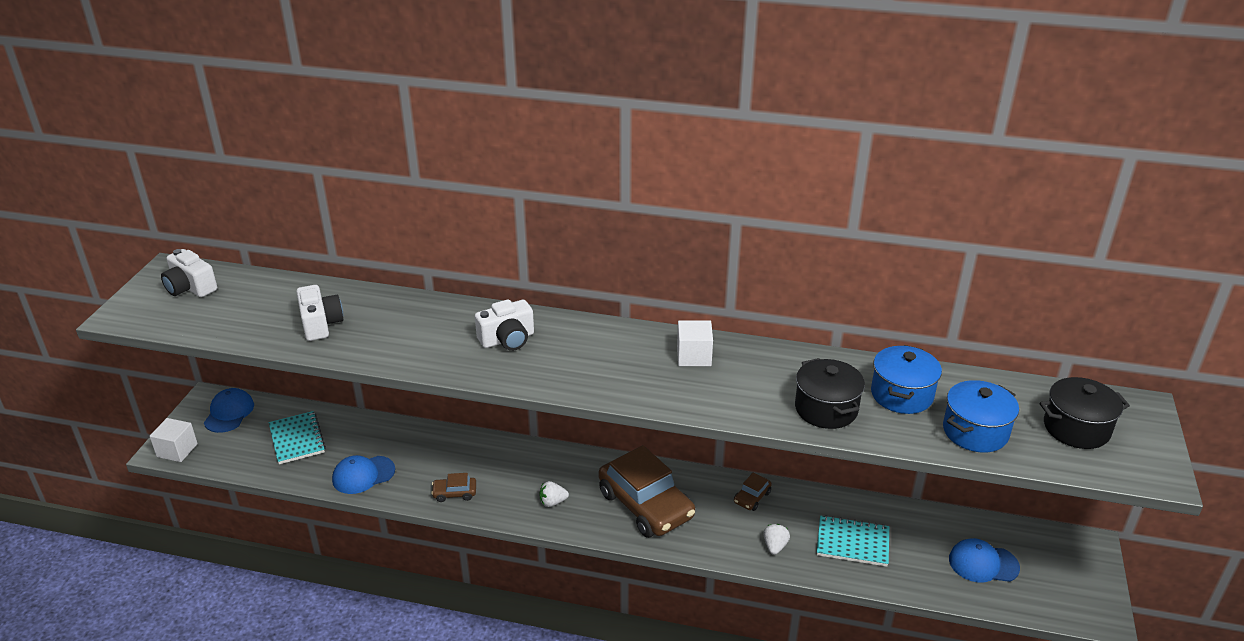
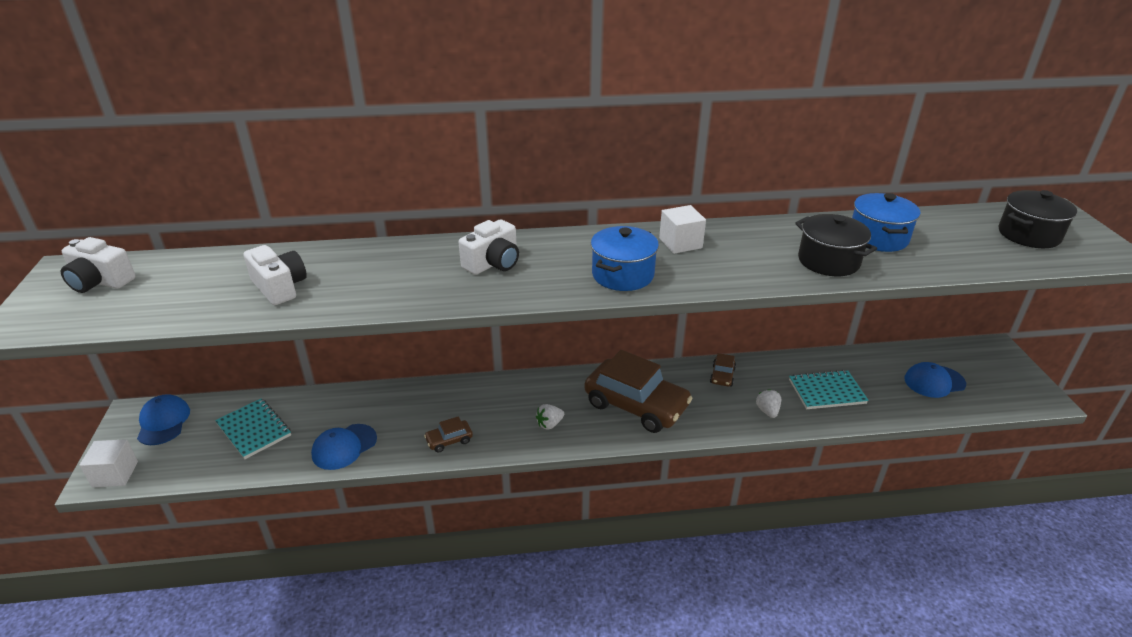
camera: 20 degrees left, 0 degrees up
(975, 432) = (960, 253): blue pot -> blue pot (622, 275)

